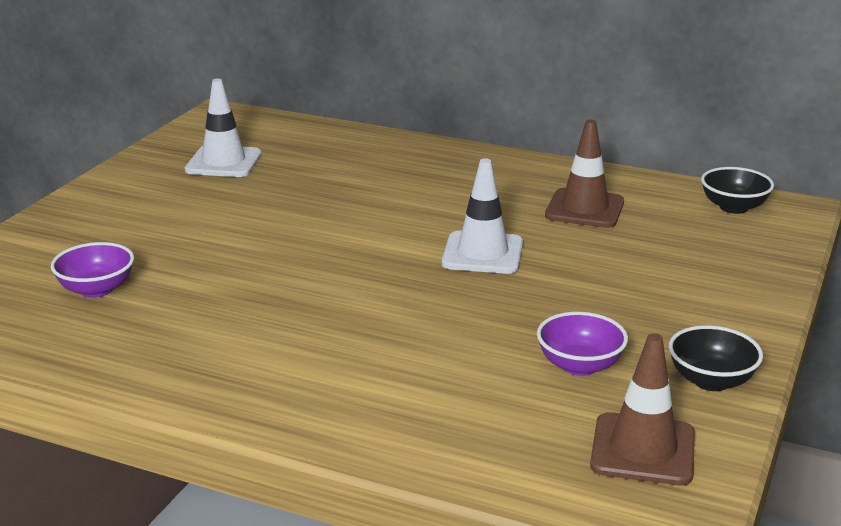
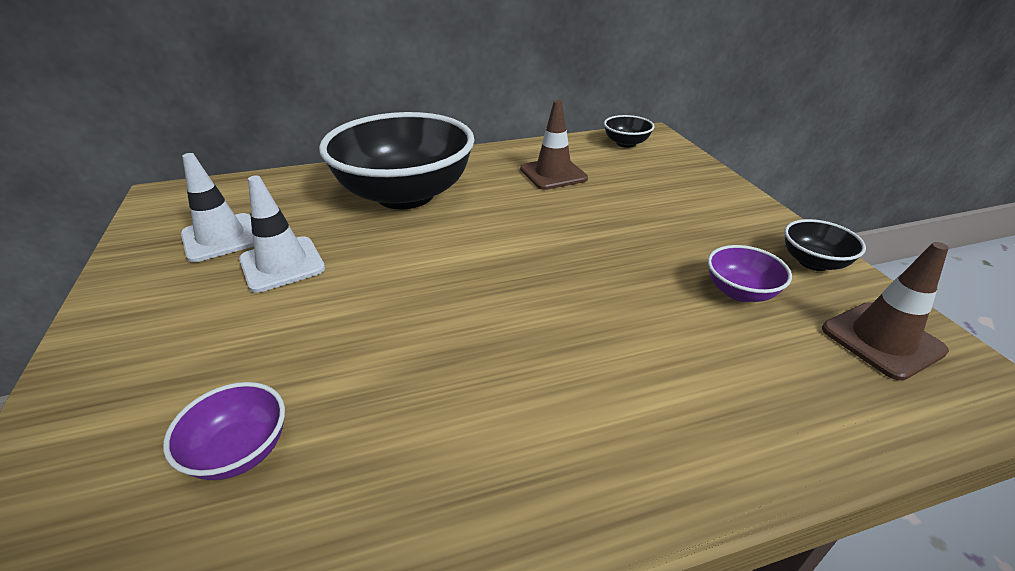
camera: 40 degrees left, 10 degrees up
(408, 179) = (405, 195): none -> black bowl
(482, 253) = (544, 232): white traffic cone -> white traffic cone (282, 264)

